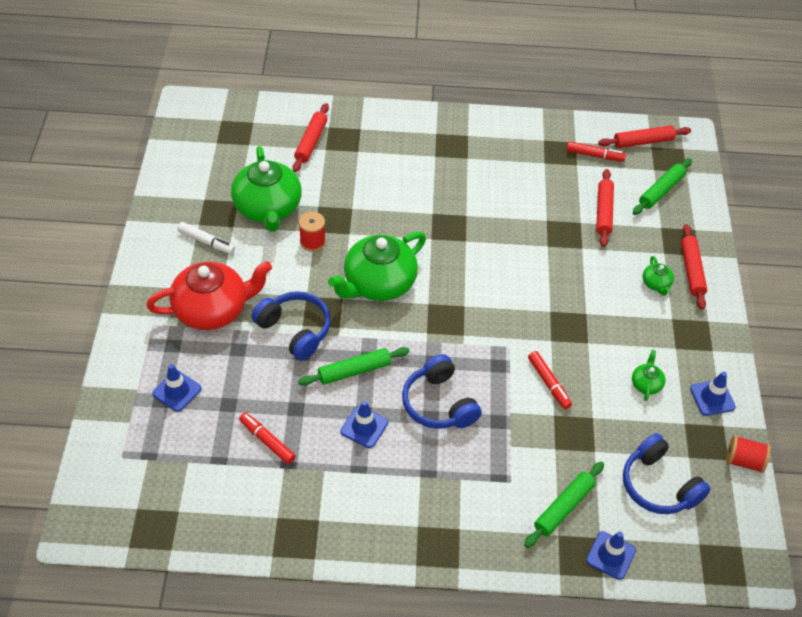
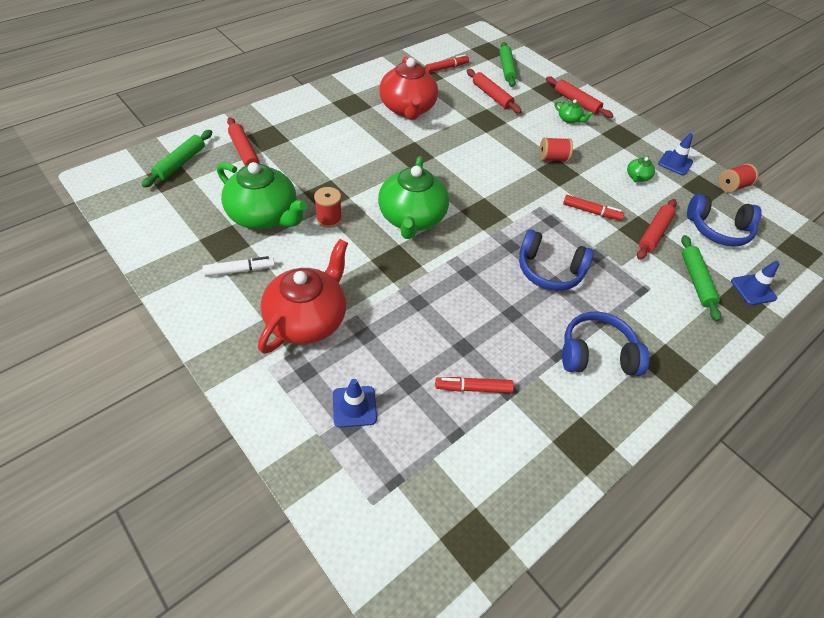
camera: 45 degrees left, 0 degrees up
(295, 330) = (392, 289): blue headphones -> blue headphones (596, 354)
(354, 370) = (469, 288): green rolling pin -> green rolling pin (180, 163)
(364, 427) = (525, 323): blue traffic cone -> none
(499, 179) = (407, 109): none -> red teapot
(581, 311) = (552, 158): none -> red spool
(643, 142) = (463, 48): red rolling pin -> red rolling pin (654, 233)
(646, 384) = (637, 177): green teapot -> green teapot turned 120 degrees counterclockwise

